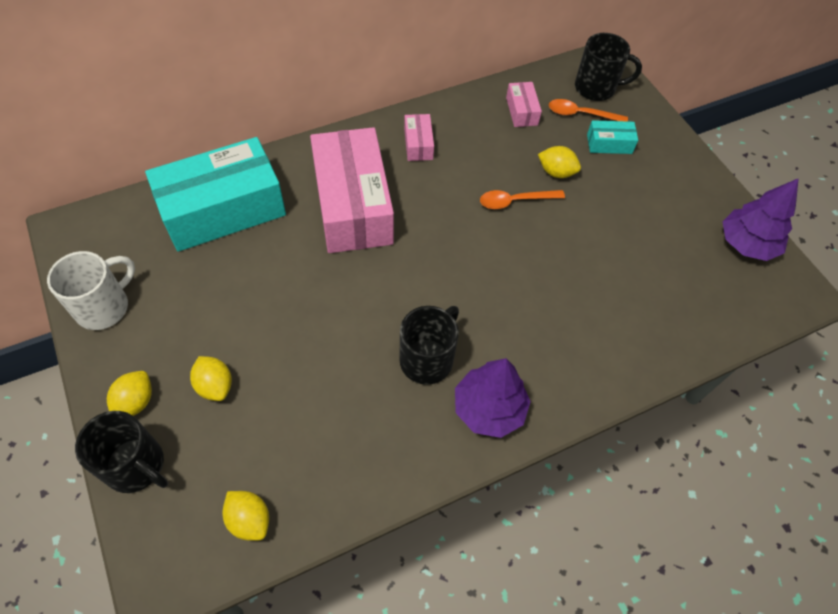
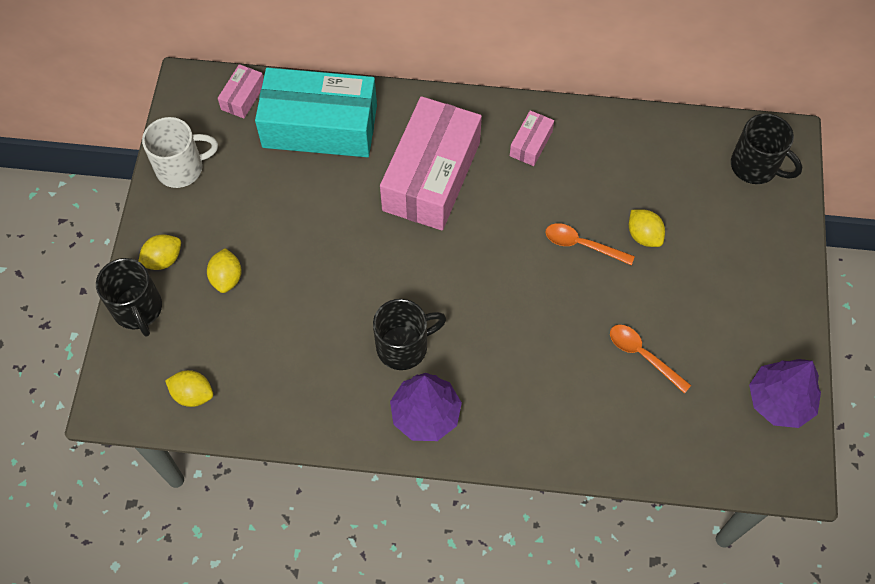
camera: 35 degrees right, 5 degrees up
(249, 520) = (193, 394): yellow lemon -> yellow lemon turned 60 degrees counterclockwise
(521, 111) = (657, 156): pink box -> pink box (243, 97)
(581, 114) = (716, 187): orange spoon -> orange spoon (643, 355)
(609, 144) = (721, 232): turquoise box -> none

